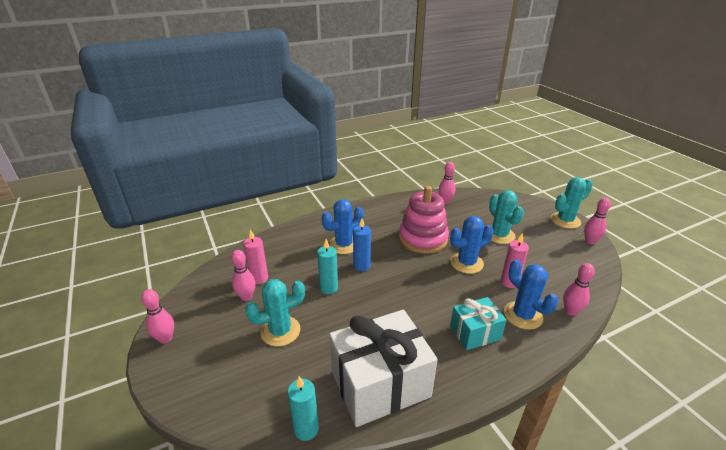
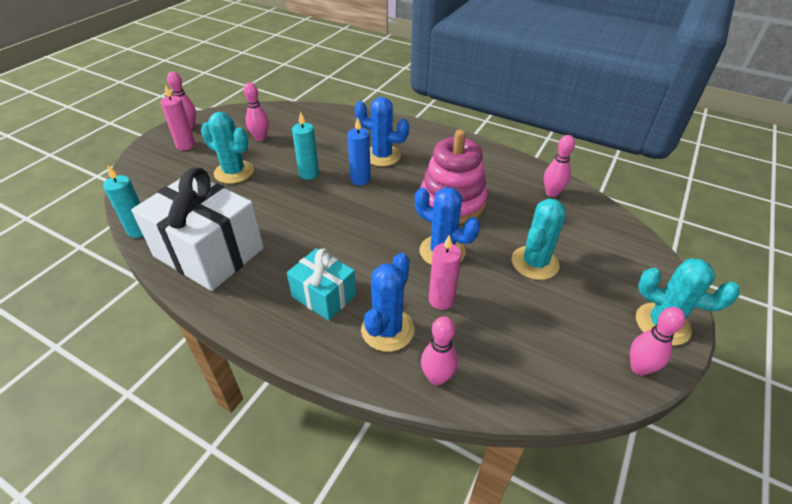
camera: 55 degrees right, 10 degrees up
(259, 278) = (288, 133): pink candle -> pink candle (185, 145)

